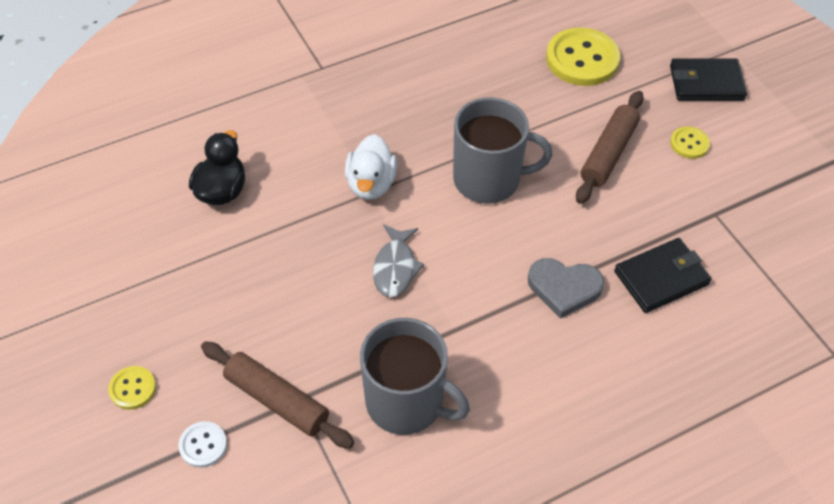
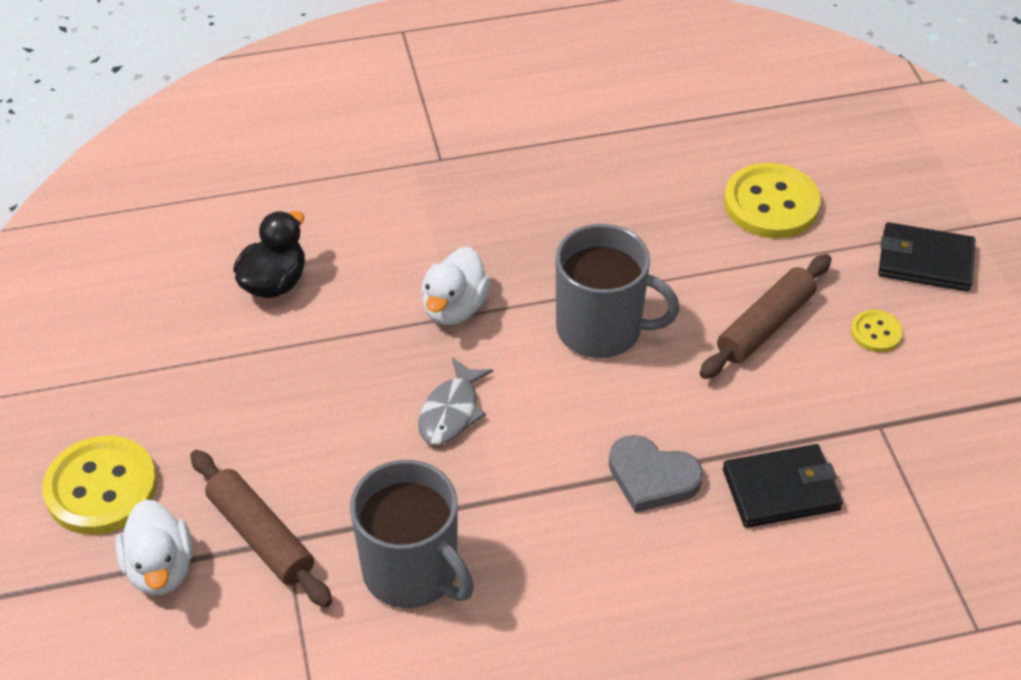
camera: 15 degrees right, 5 degrees down
(132, 388) = (101, 488): yellow button -> yellow button, size x2.01
(203, 445) = (160, 568): white button -> white duck

